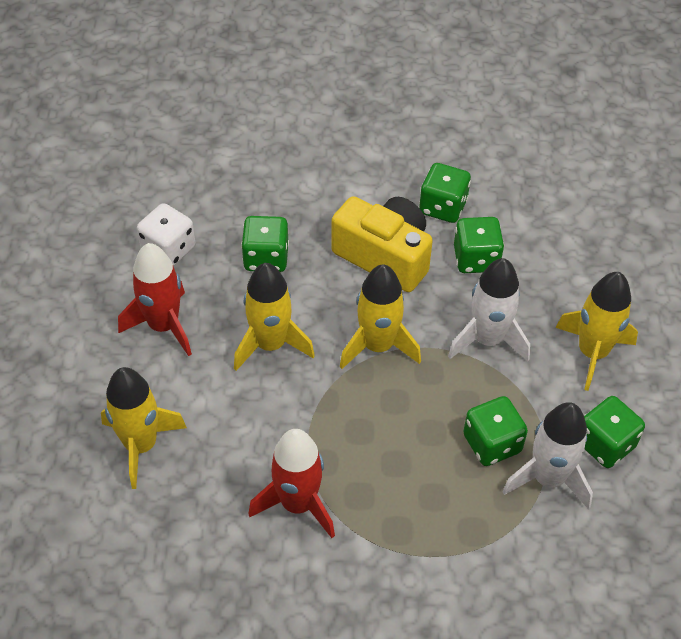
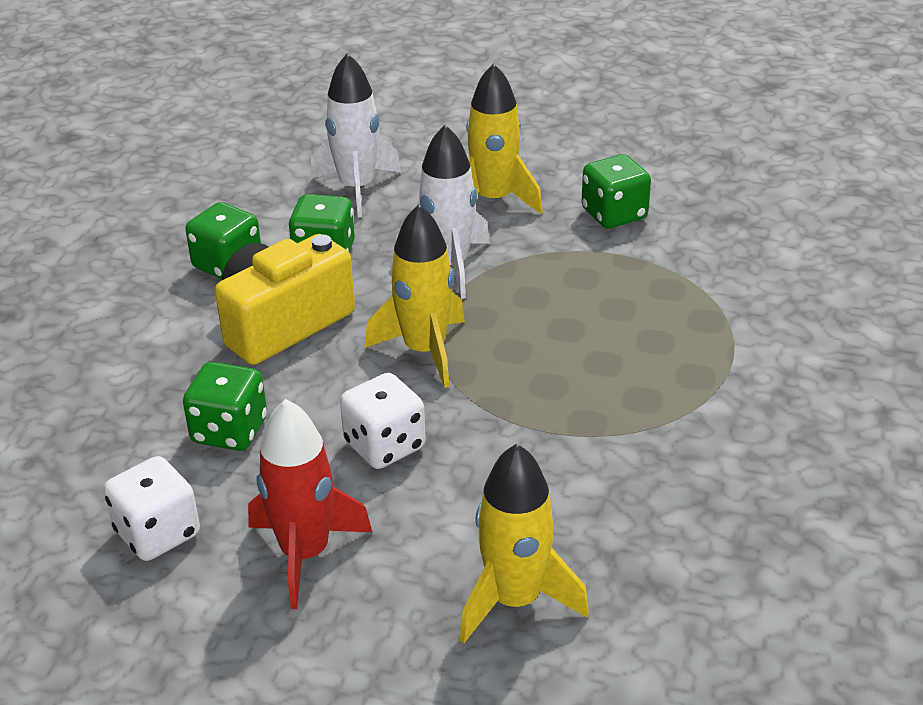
camera: 75 degrees left, 15 degrees down
(270, 344) = (384, 445): yellow rocket -> white dice
(298, 504) = (644, 452): red rocket -> none
(492, 443) = (594, 287): green dice -> none
(548, 478) = (648, 258): white rocket -> white rocket (357, 188)

